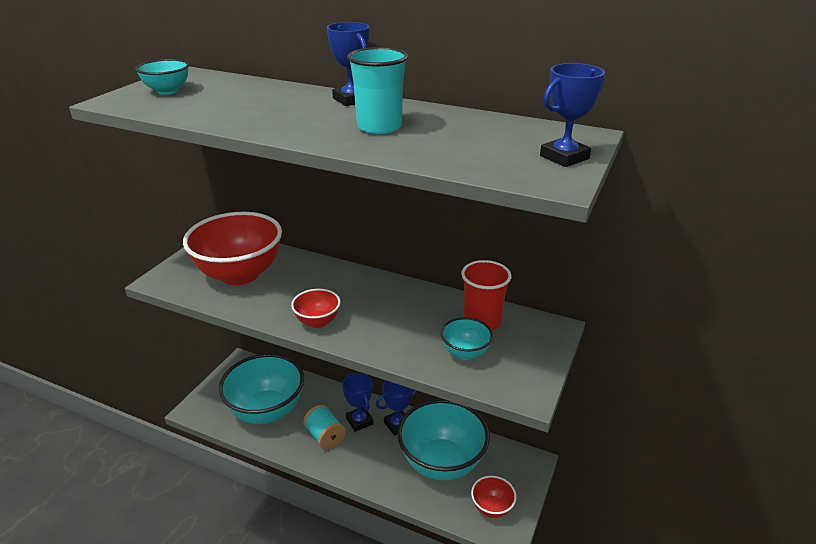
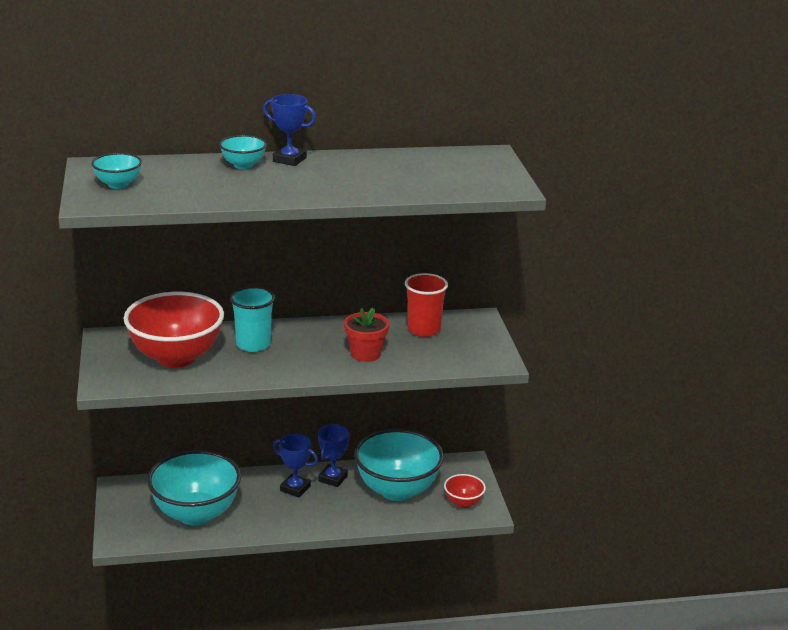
camera: 35 degrees left, 5 degrees down
(317, 322) = (295, 369): red bowl -> none
(325, 436) = (275, 511): turquoise spool -> none
(379, 127) = (349, 177): turquoise cup -> turquoise cup (253, 344)
(397, 329) = (365, 354): none -> red flower pot
(465, 353) = (433, 353): turquoise bowl -> turquoise bowl (243, 165)
(564, 157) = (497, 172): blue trophy -> none

